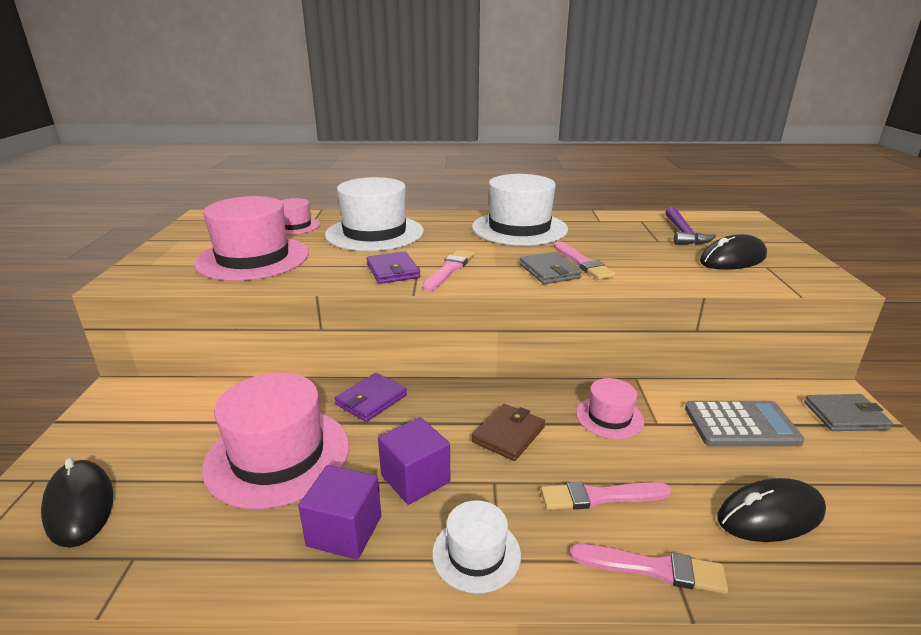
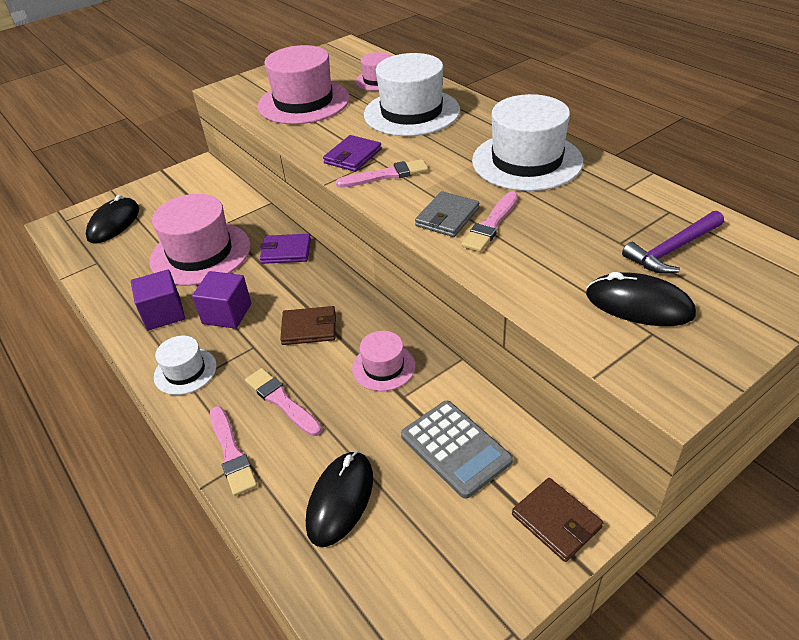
camera: 55 degrees right, 15 degrees up
(770, 515) = (340, 500): black mouse -> black mouse turned 75 degrees clockwise
(845, 416) = (556, 521): grey wallet -> brown wallet

